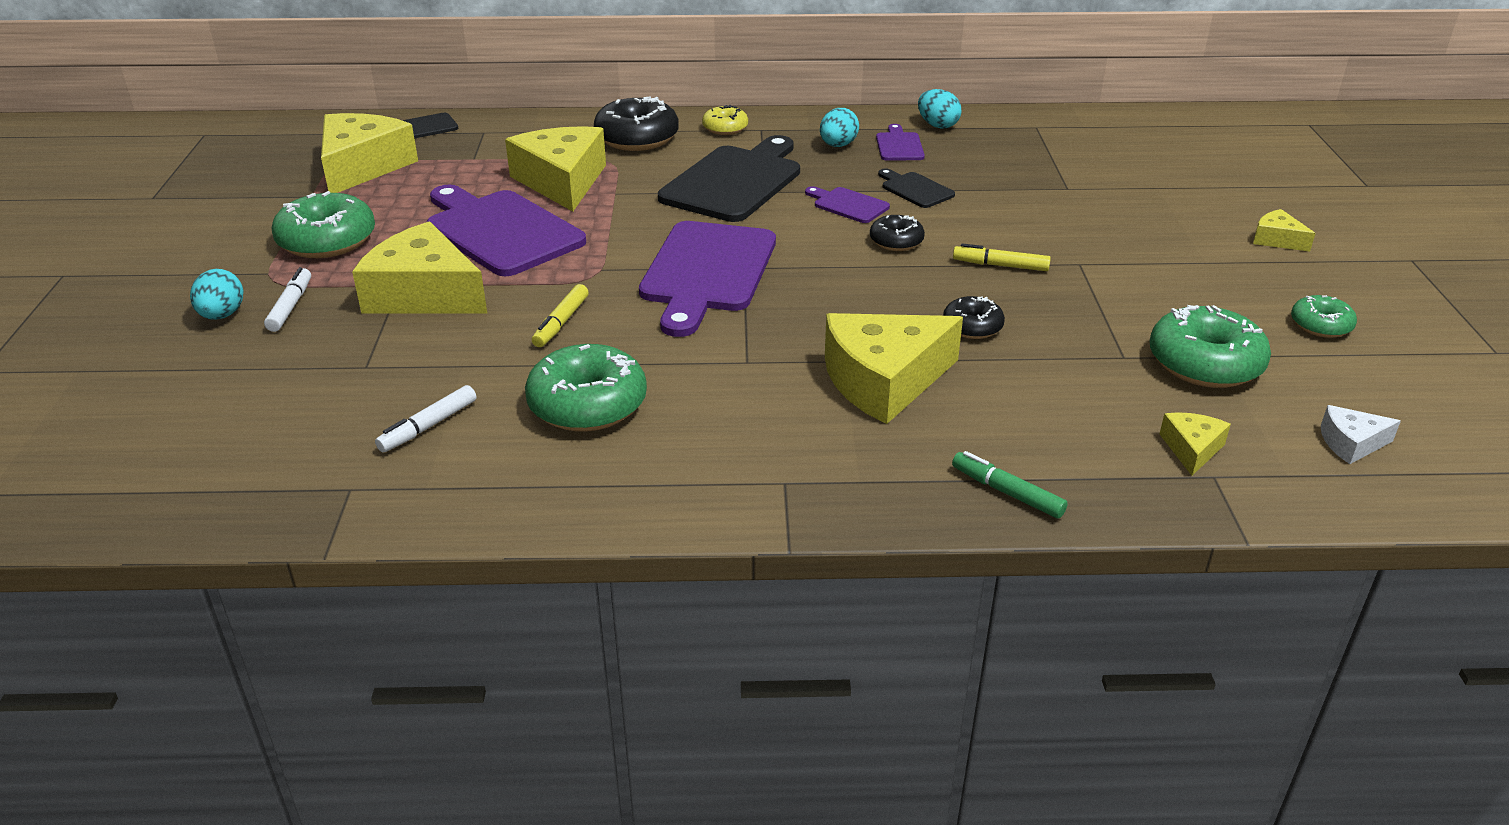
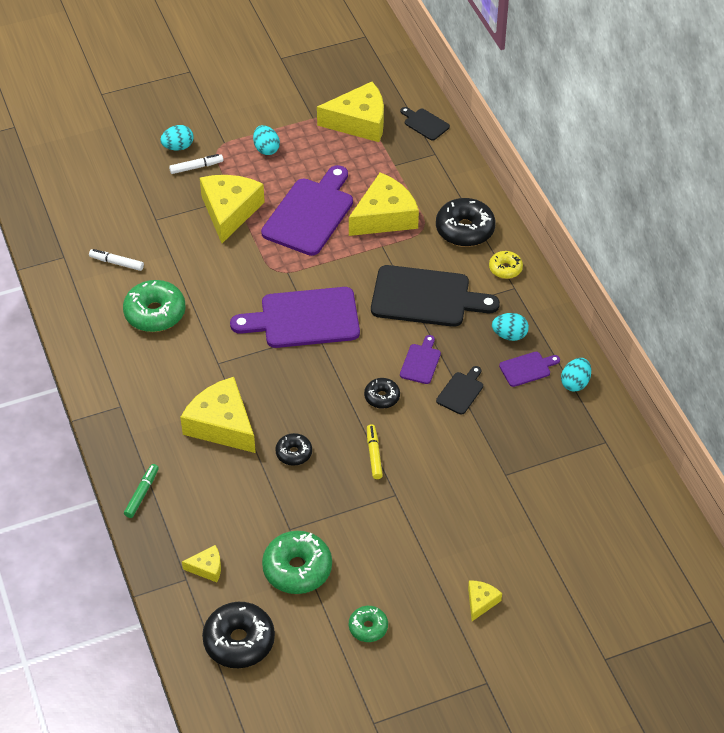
camera: 70 degrees right, 15 degrees up
(327, 241) = (266, 149): green donut -> turquoise egg
(561, 323) = (224, 276): yellow marker -> none
(1351, 443) = (239, 641): white cheese -> black donut

